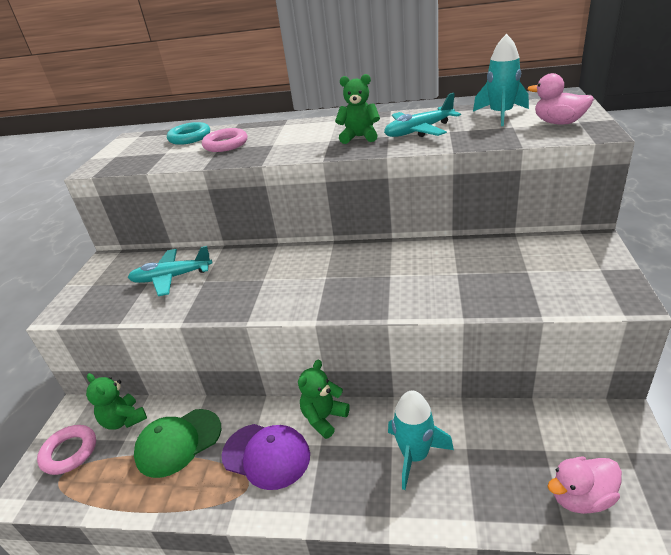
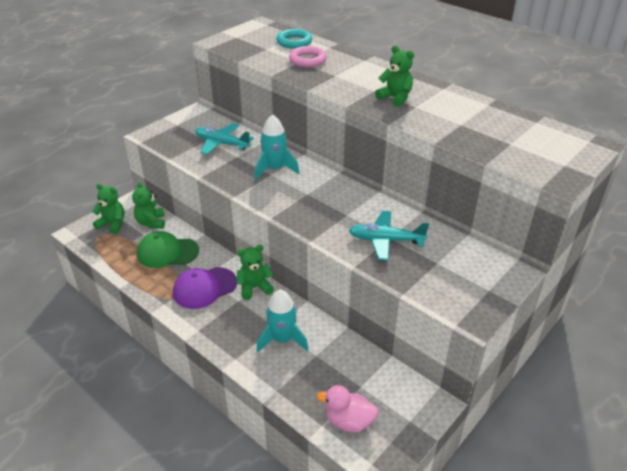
camera: 30 degrees right, 5 degrees up
(69, 452) = (112, 224): pink ring -> green teddy bear
(266, 455) = (204, 288): purple cap -> purple cap turned 90 degrees clockwise
(419, 131) = (441, 113): turquoise plane -> turquoise plane (385, 240)
(501, 115) = (520, 129): turquoise rocket -> turquoise rocket (275, 169)
(558, 123) = (547, 158): pink duck -> none

